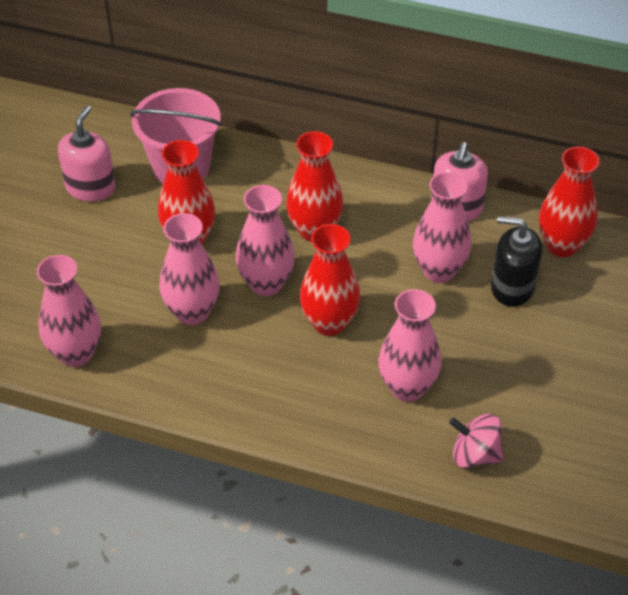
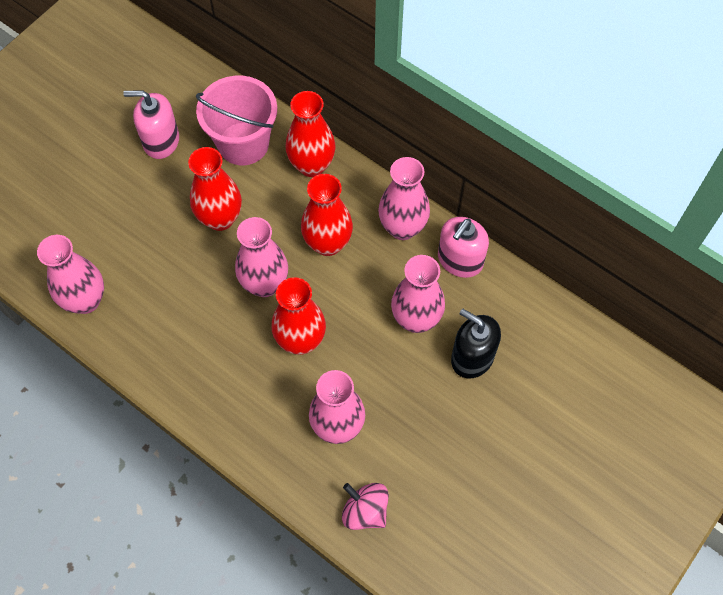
camera: 20 degrees right, 15 degrees up
(90, 187) = (161, 141): pink soap dispenser -> pink soap dispenser turned 120 degrees counterclockwise
(192, 312) = (193, 292): pink vase -> pink vase (402, 228)
(562, 245) = (536, 329): red vase -> red vase (312, 165)

